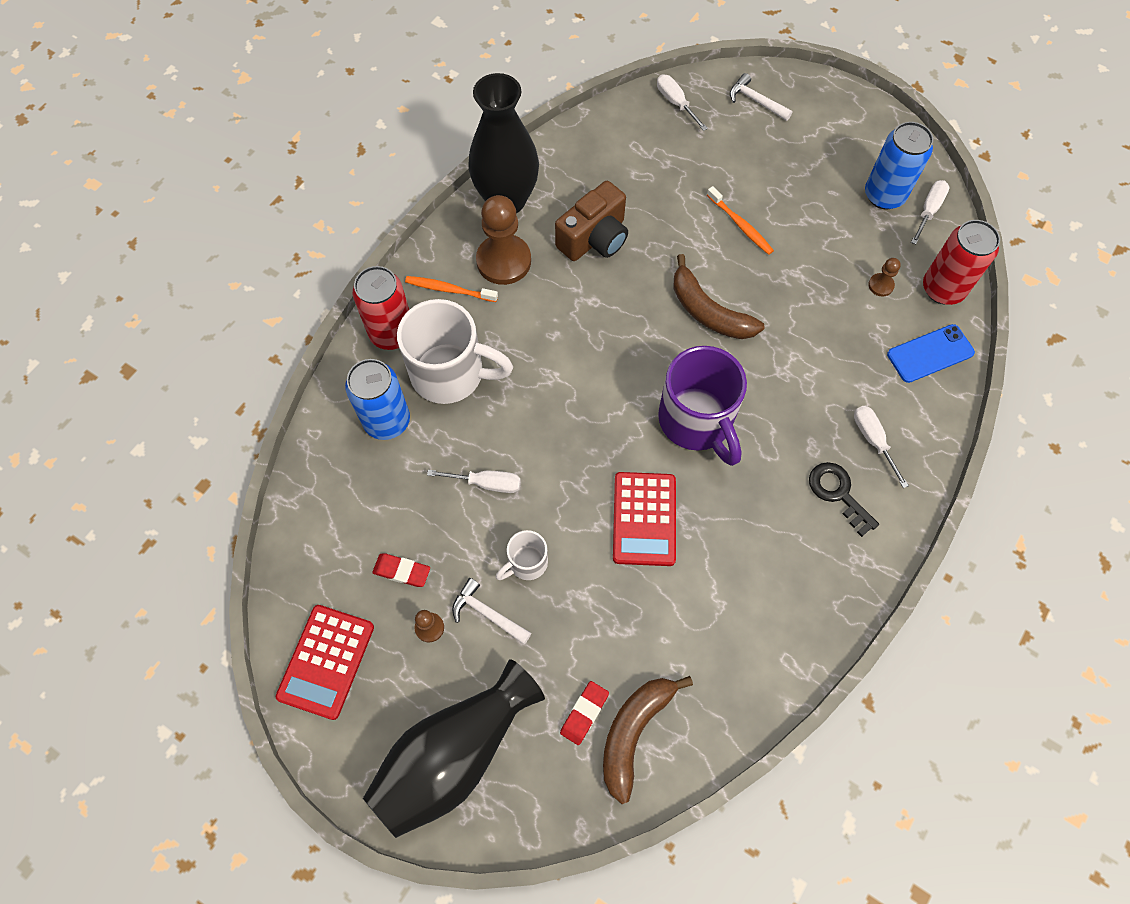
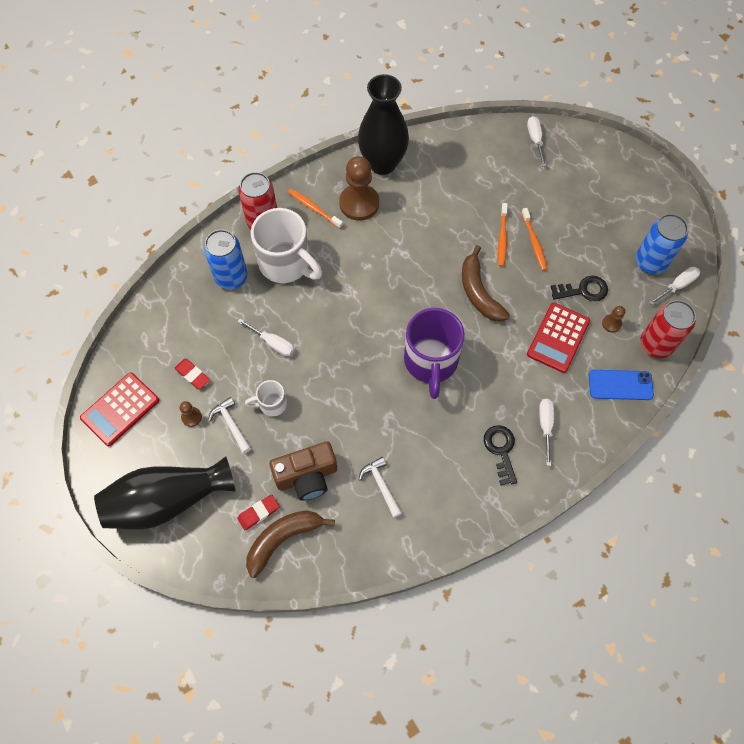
camera: 25 degrees right, 0 degrees up
(594, 238) = (428, 212): brown camera -> brown camera (307, 476)
(644, 519) = (361, 409): red calculator -> red calculator (558, 338)
(700, 234) = (502, 238): none -> orange toothbrush
(756, 101) = (594, 160): white hammer -> white hammer (381, 485)
(828, 259) = (583, 290): none -> black key

